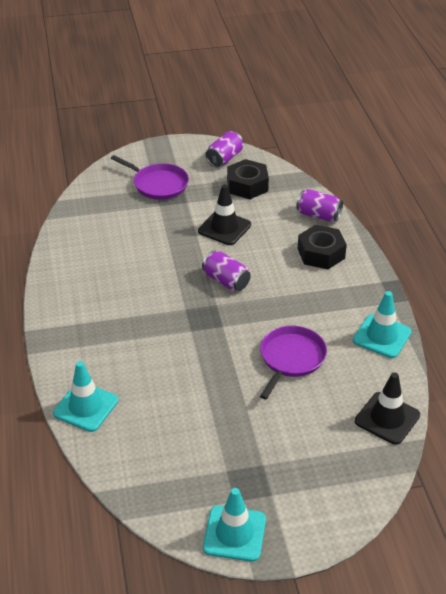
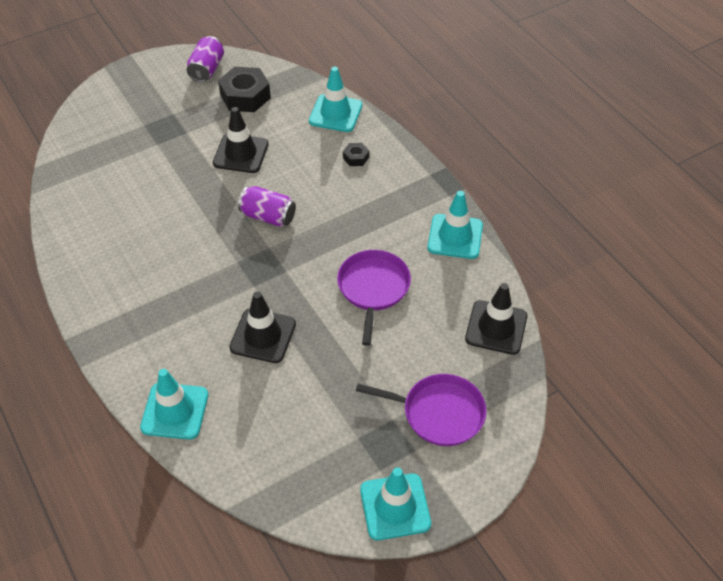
camera: 20 degrees left, 10 degrees up
(158, 184) = (145, 118): purple pan -> purple pan (438, 413)
(181, 370) = (263, 336): none -> black traffic cone
(318, 215) = (335, 113): purple can -> turquoise traffic cone
(321, 253) = (356, 158): black nut -> black nut, size x0.49

